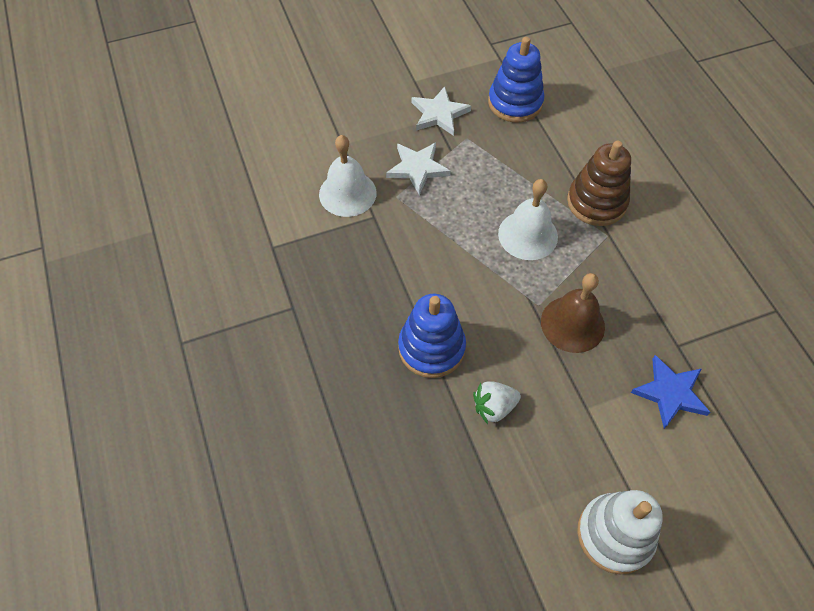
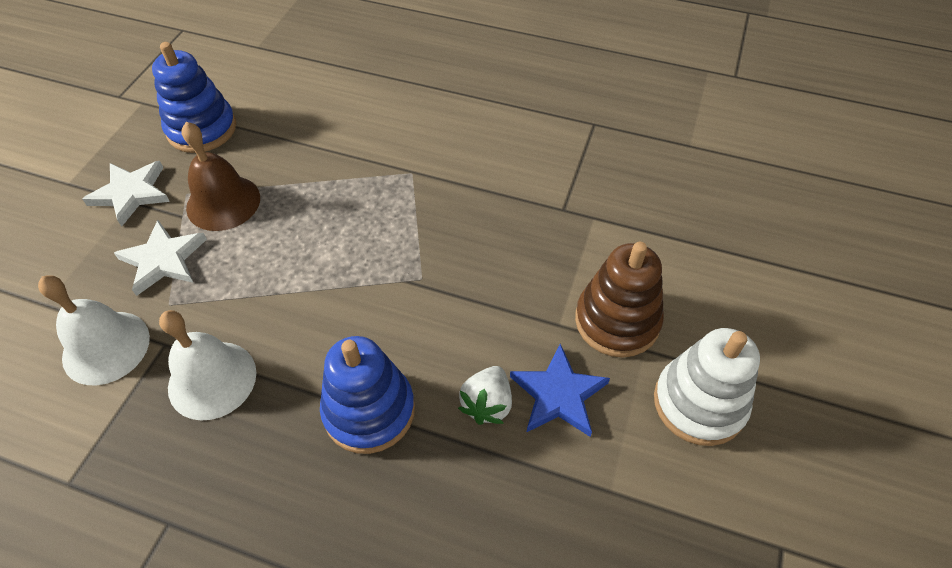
camera: 50 degrees left, 5 degrees down
(528, 235) = (343, 229): white bell -> white bell (212, 379)
(572, 324) = (467, 267): brown bell -> brown bell (223, 202)
(596, 202) = (372, 154): brown stacking toy -> brown stacking toy (617, 321)
(670, 393) = (601, 250): blue star -> blue star (558, 394)

